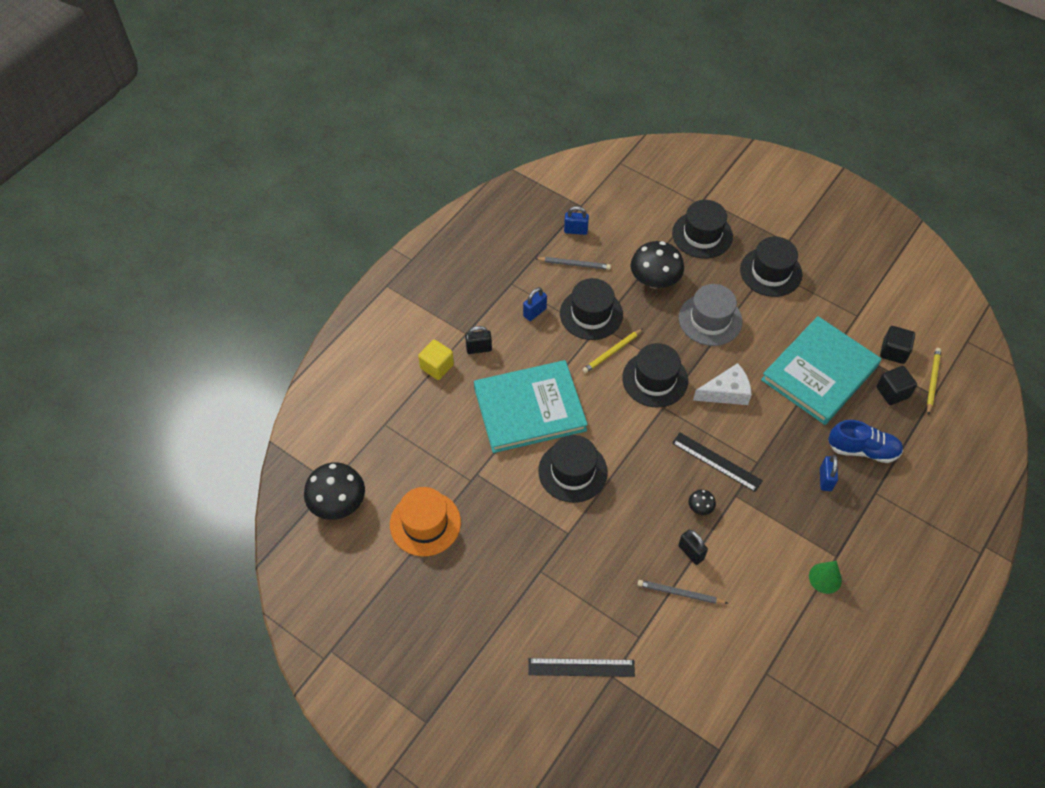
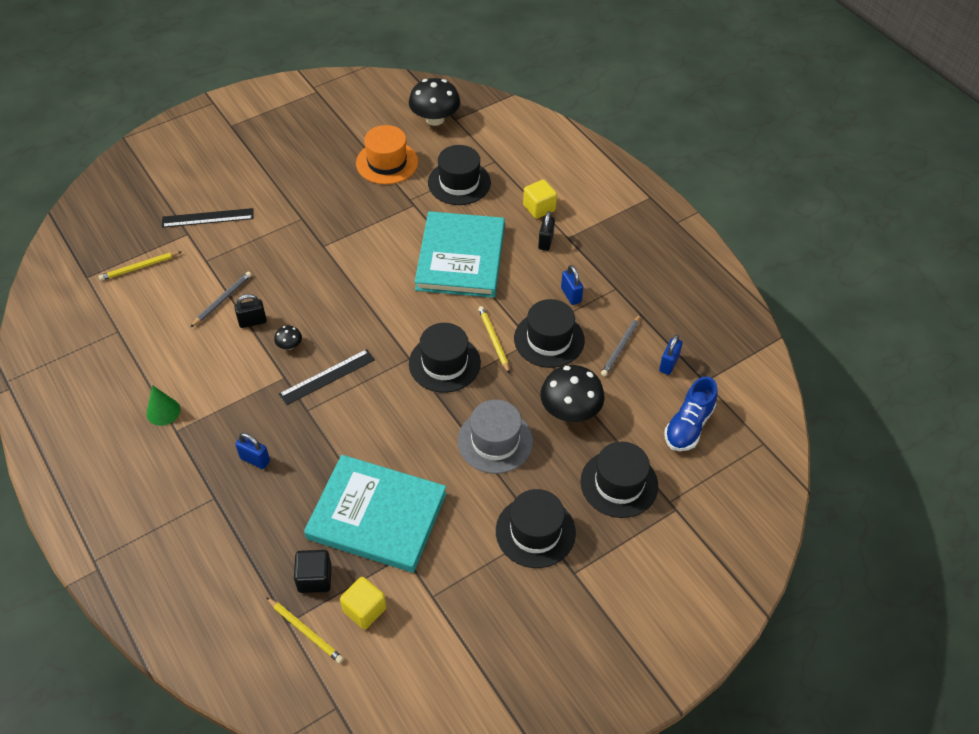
camera: 110 degrees right, 5 degrees down
(572, 471) = (379, 267): black hat -> black hat (459, 182)
(581, 667) = (208, 218): black ruler -> black ruler turned 60 degrees clockwise
(680, 700) = (139, 267): none -> yellow pencil
(726, 392) = (398, 417): white cheese -> none
(819, 373) = (377, 516): turquoise book -> turquoise book turned 45 degrees counterclockwise
(862, 450) = (266, 510): blue shoe -> blue shoe (688, 426)
(893, 352) = (364, 609): black cube -> yellow cube

